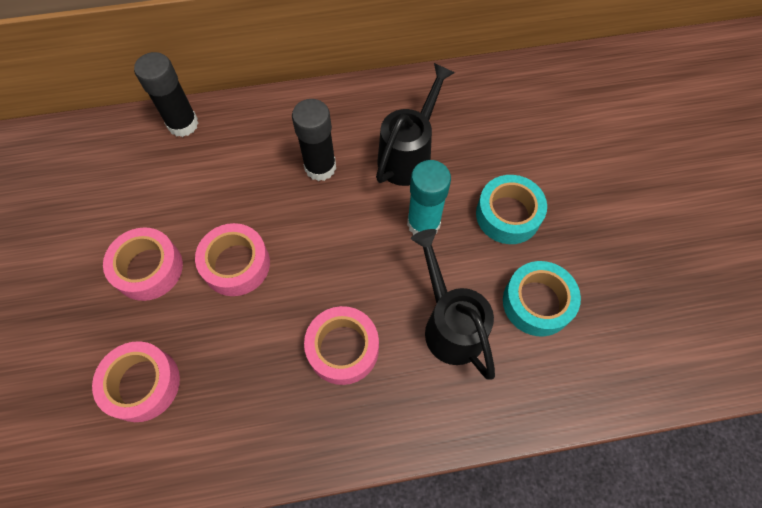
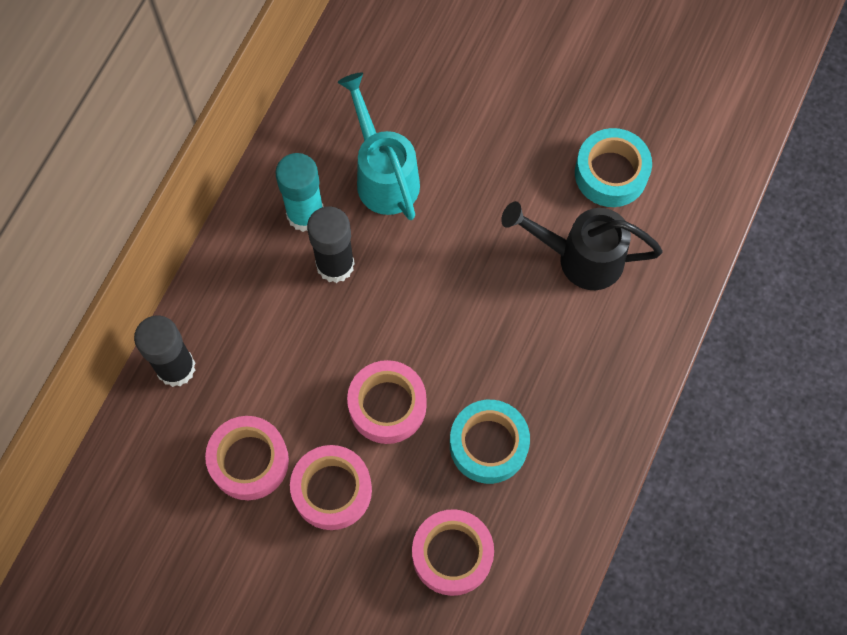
camera: 55 degrees left, 5 degrees up
(343, 348) = (540, 361): pink tape -> pink tape (249, 461)
(408, 155) = (383, 175): black watering can -> turquoise watering can
(423, 223) = (467, 212): turquoise glue stick -> turquoise glue stick (305, 214)
(508, 215) = (512, 135): turquoise tape -> turquoise tape (488, 445)

